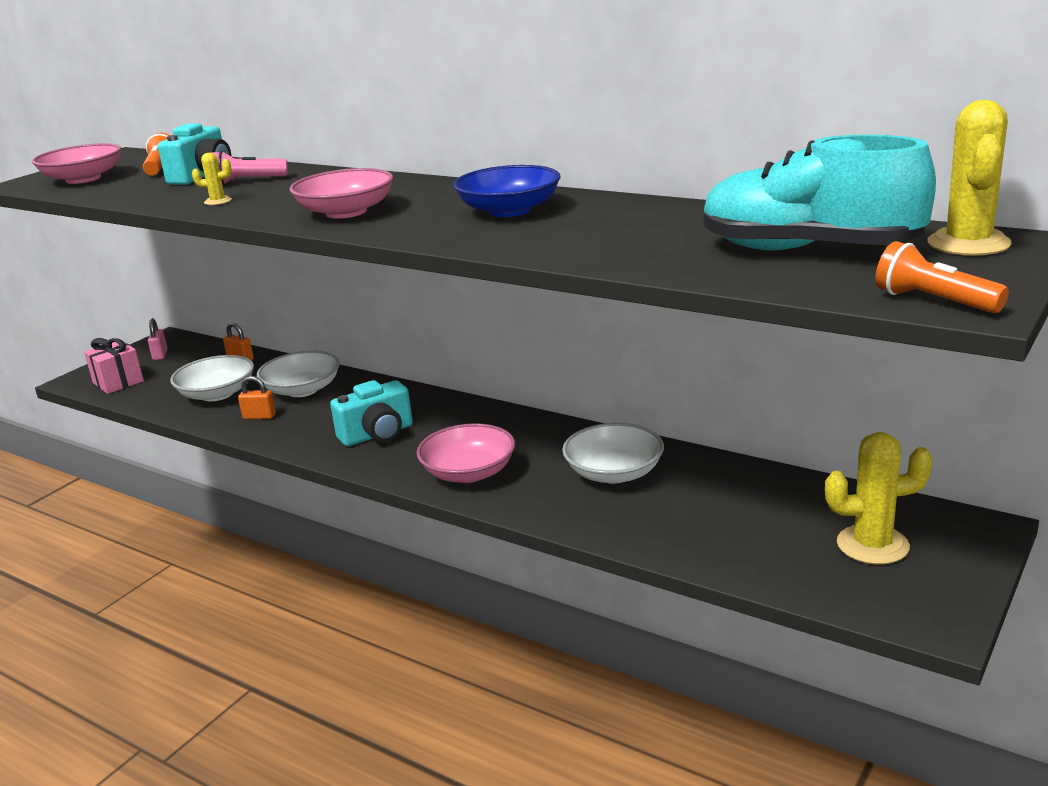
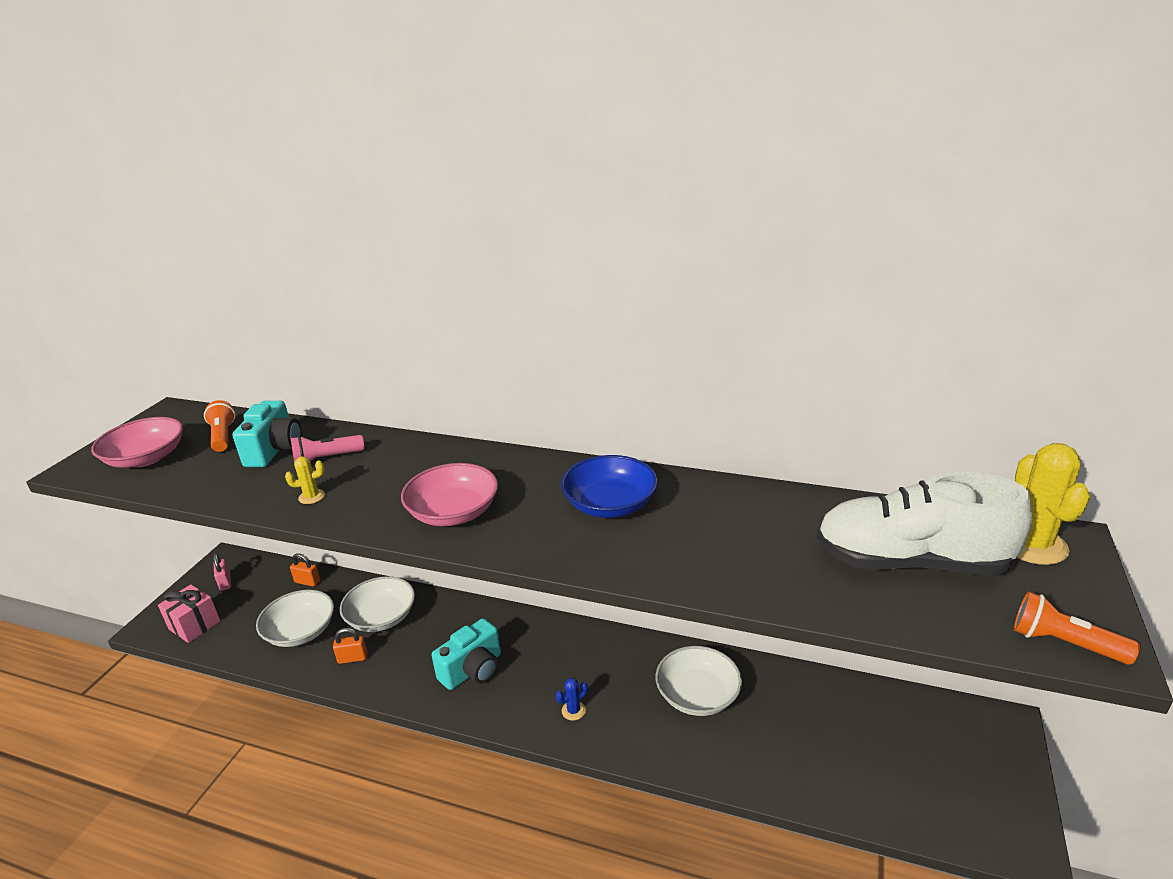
camera: 15 degrees left, 5 degrees up
(468, 472) = (573, 710): pink bowl -> blue cactus
(808, 250) = (910, 562): turquoise shoe -> white shoe
(872, 545) = (935, 757): yellow cactus -> none

